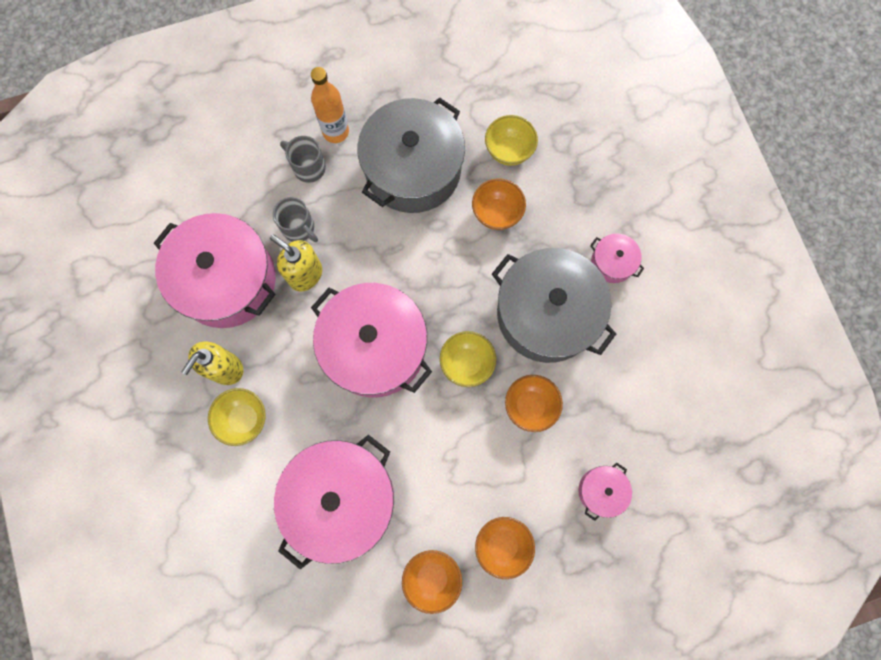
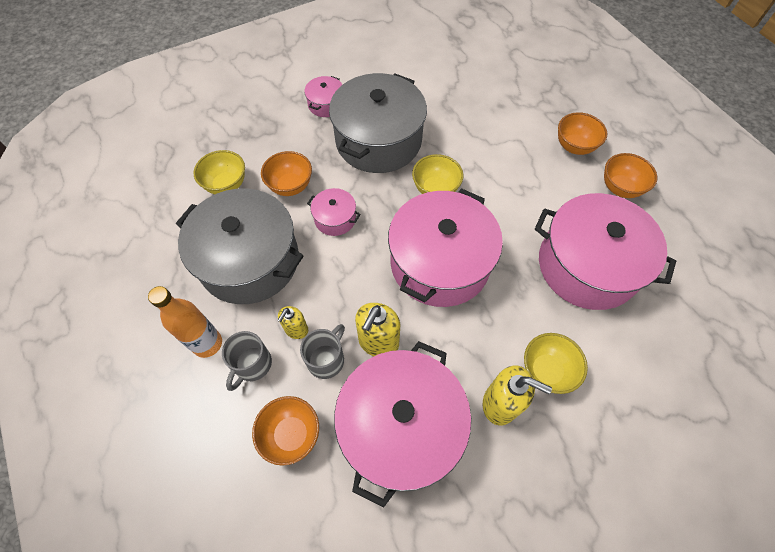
camera: 100 degrees left, 15 degrees down
(332, 205) = (296, 330): none -> yellow soap dispenser
(530, 406) = (459, 142): orange bowl -> orange bowl (291, 434)
(601, 491) = (509, 94): pink pot -> pink pot (335, 218)

